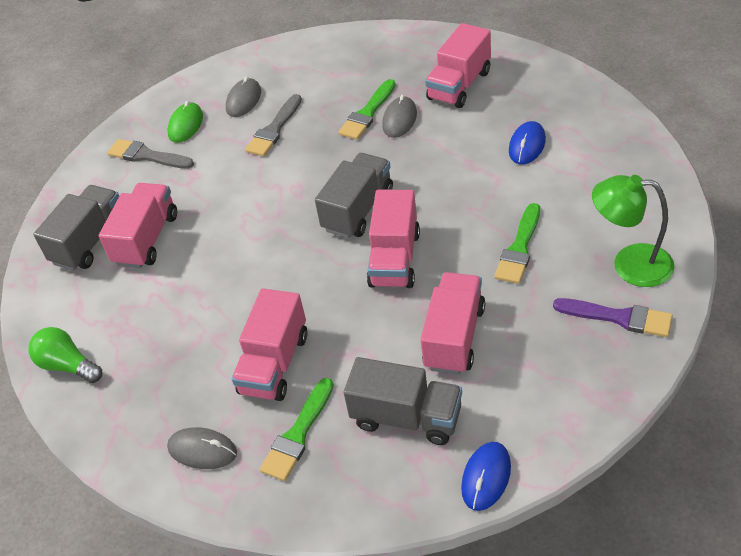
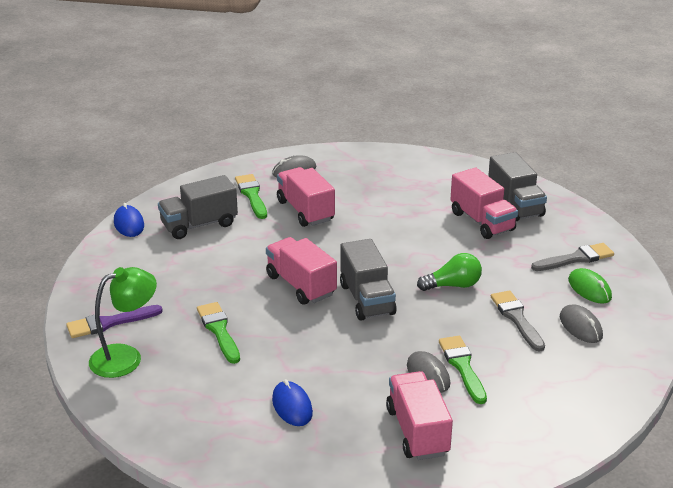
camera: 130 degrees right, 15 degrees down
(68, 365) = (420, 162): green light bulb -> green light bulb (453, 285)
(454, 337) = (211, 266): pink truck -> none

